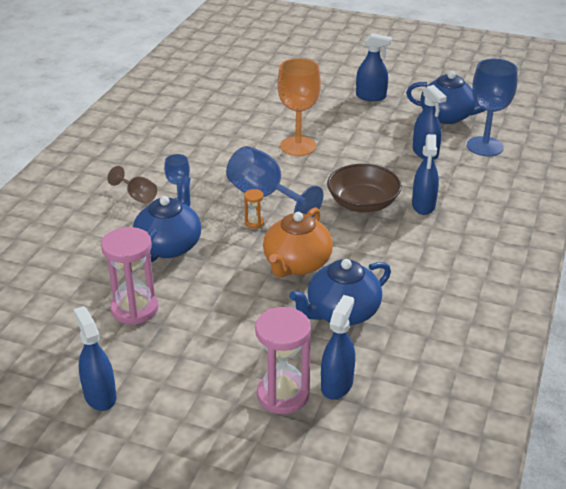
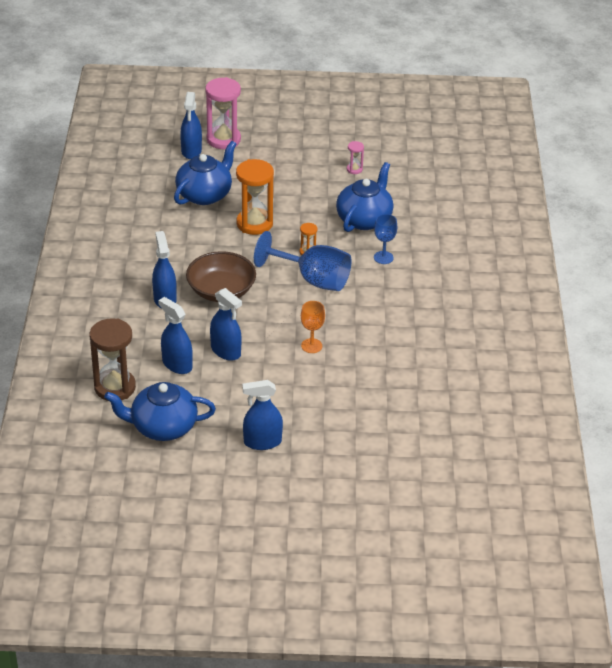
camera: 160 degrees right, 5 degrees up
(100, 396) = (336, 119): blue spray bottle -> blue spray bottle (226, 351)
(134, 309) = (354, 169): pink hourglass -> pink hourglass, size x0.46
(137, 196) = (425, 257): brown goblet -> none
(169, 245) = (364, 219): blue teapot -> blue teapot turned 150 degrees counterclockwise
(296, 264) = (254, 223): orange teapot -> orange hourglass
(298, 146) = (311, 346): orange goblet -> orange goblet, size x0.54
(485, 146) = (115, 387): blue goblet -> brown hourglass

